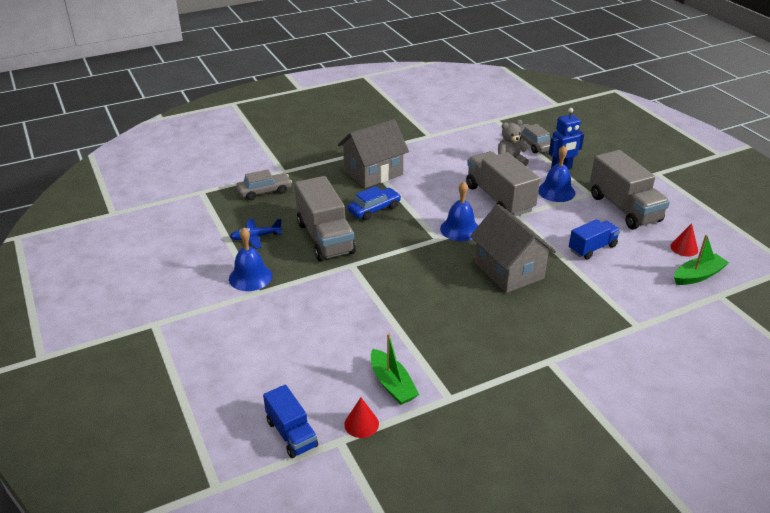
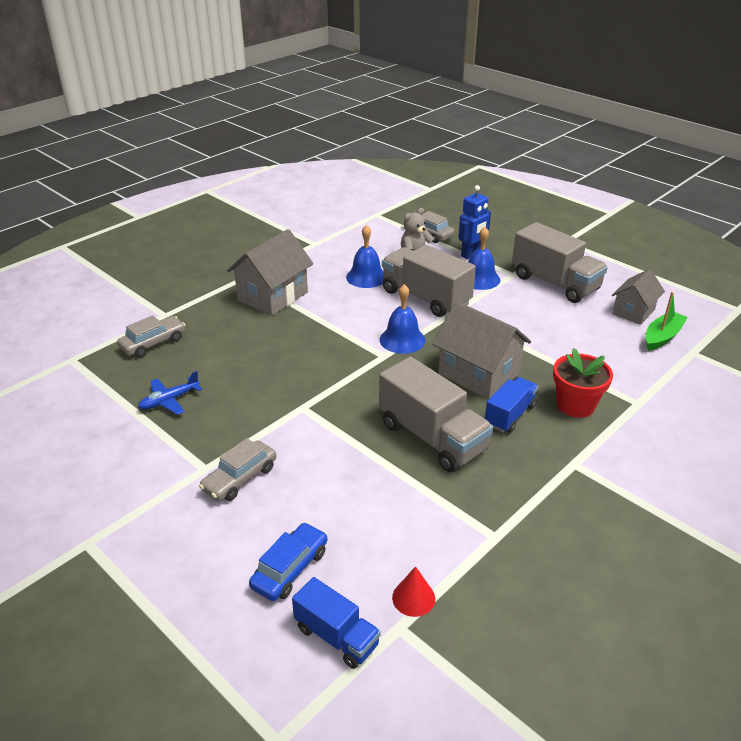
camera: 20 degrees left, 0 degrees up
(250, 277) = (186, 451): blue bell -> blue bell (366, 277)
(279, 306) = (240, 478): none -> grey car
(325, 238) = (255, 383): grey truck -> grey truck (432, 437)
(374, 209) = (295, 337): blue car -> blue car (290, 569)
(392, 384) = (423, 538): green boat -> none
(579, 315) = (575, 405): none -> red flower pot
(592, 248) = (548, 331): blue truck -> blue truck (510, 415)
(684, 248) = (633, 312): red cone -> grey house

